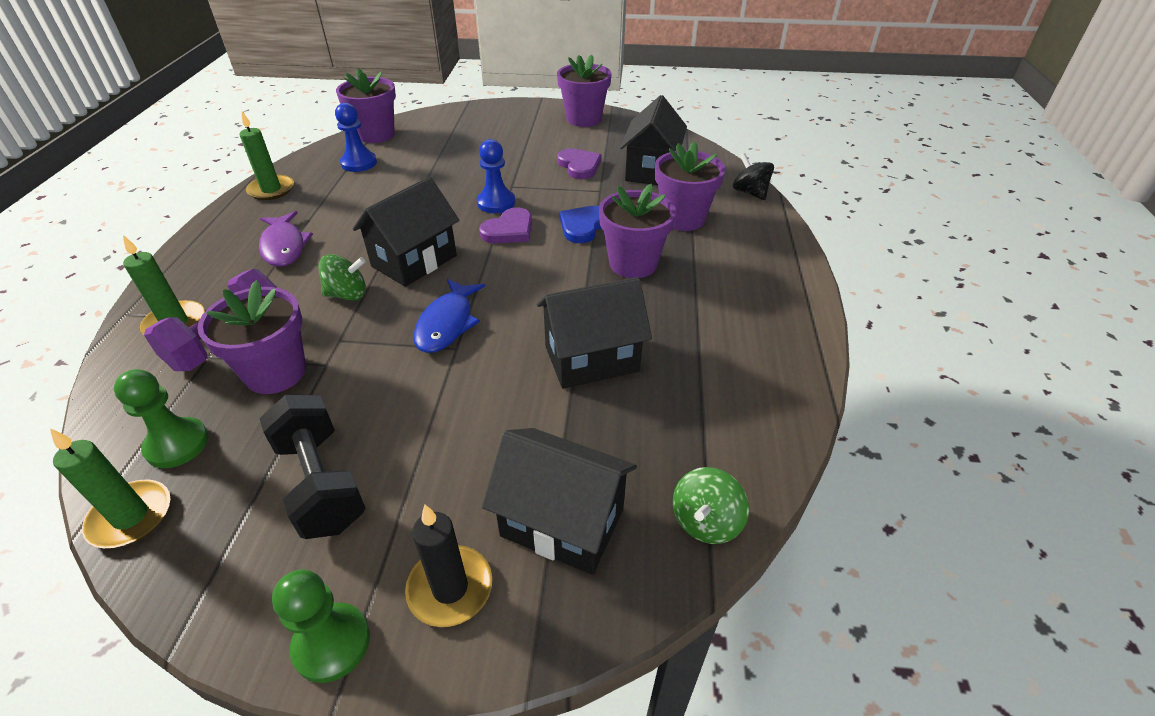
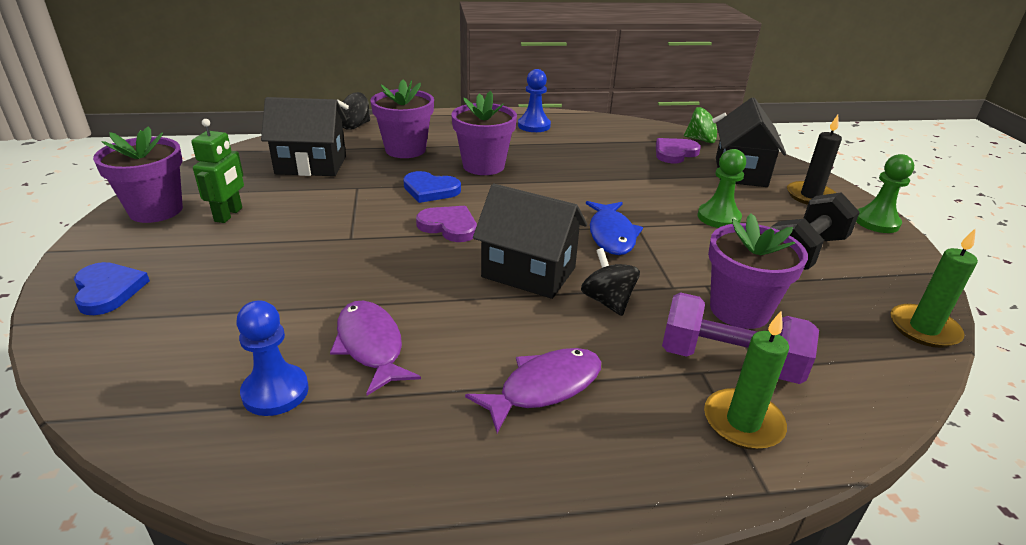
camera: 105 degrees left, 10 degrees down
(177, 444) = (855, 336): green pawn -> green pawn (718, 217)
(271, 190) = (382, 478): green candle -> none
(347, 294) = (607, 301): green spinning top -> black spinning top
(375, 190) = (371, 346): none -> purple fish
(376, 135) = (149, 406): purple flower pot -> none
(447, 323) = (611, 235): blue fish -> blue fish turned 90 degrees clockwise
(487, 116) = (108, 290): none -> blue heart
(496, 203) = (393, 242): blue pawn -> blue pawn (534, 126)
(568, 142) = (229, 215): none -> green robot
(579, 166) = (299, 202): purple heart -> purple heart (674, 153)
(591, 359) = (608, 174): black house -> none

